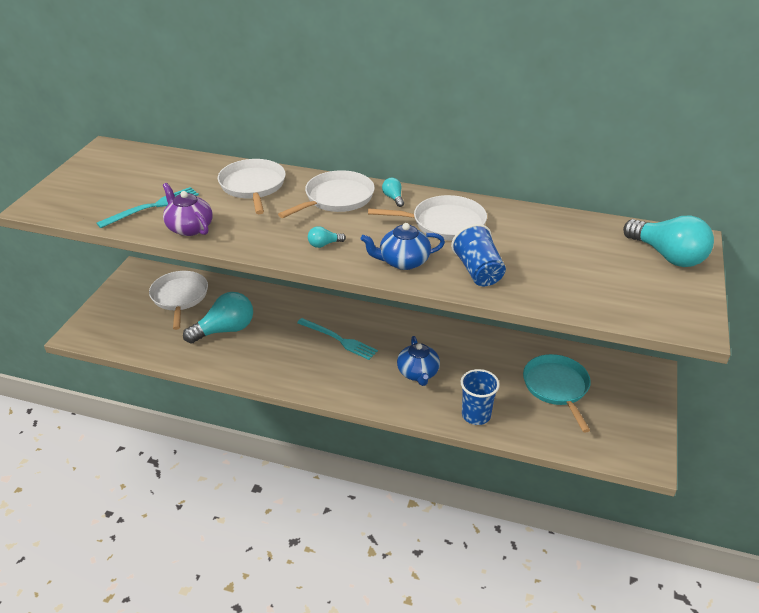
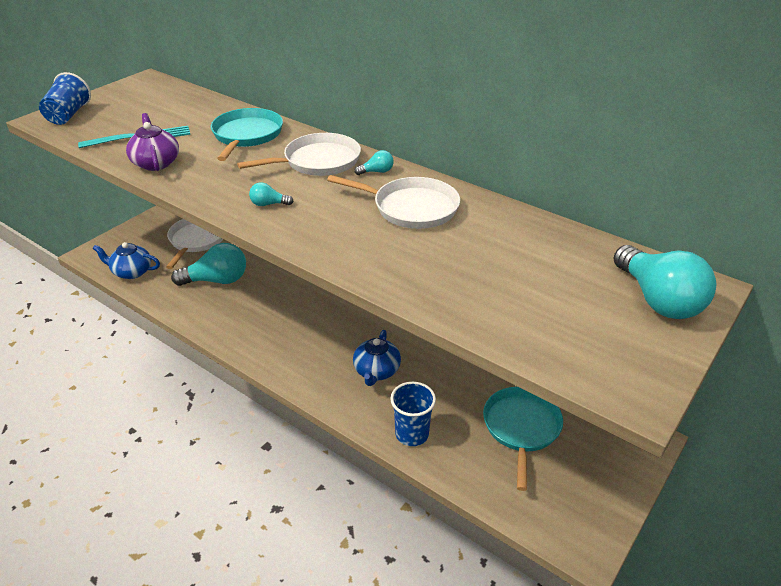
camera: 20 degrees right, 0 degrees up
(253, 186) = (246, 135): white pan -> turquoise pan
(339, 339) = (317, 316): turquoise fork -> none
(393, 198) = (376, 172): turquoise light bulb -> turquoise light bulb turned 75 degrees clockwise
(403, 261) = (336, 238): blue teapot -> blue teapot (131, 272)
(478, 271) = (410, 267): blue cup -> blue cup (68, 115)

